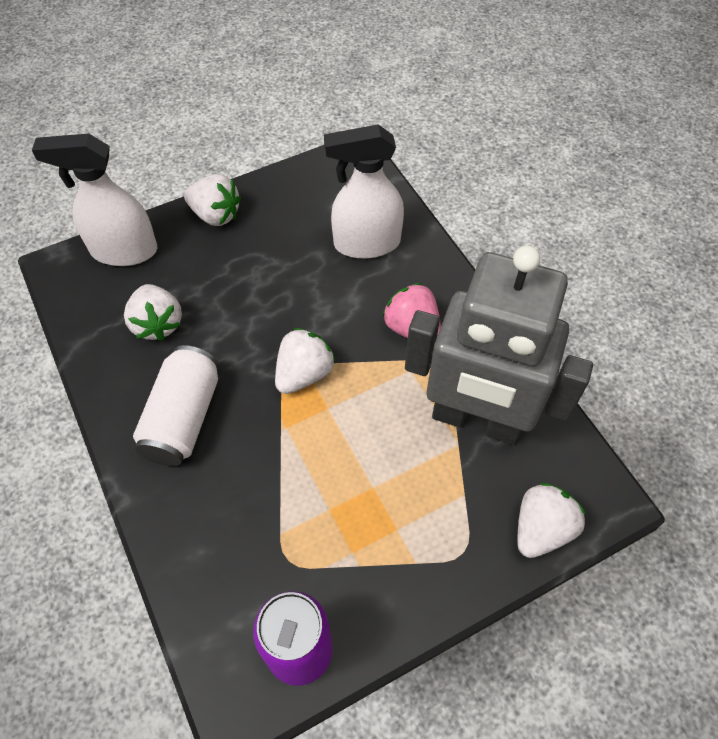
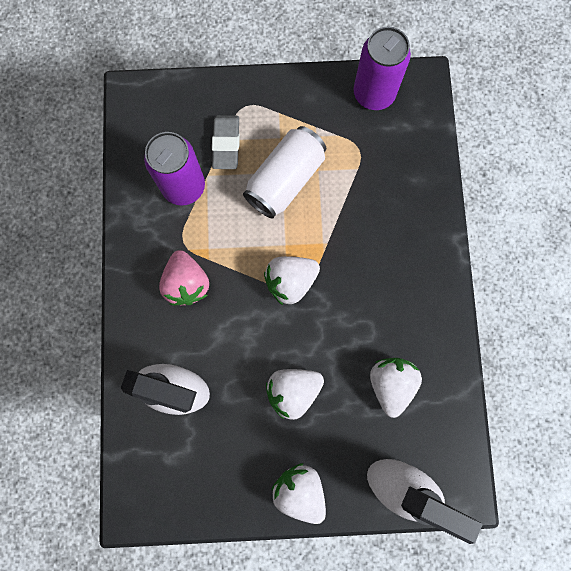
camera: 155 degrees left, 20 degrees up
(183, 418) = (396, 285): white can -> white can (285, 180)
(458, 491) = (226, 144): none -> grey eraser
(476, 420) = (184, 187): grey robot -> purple can
(541, 529) = (187, 97): white strawberry -> white strawberry (293, 391)

